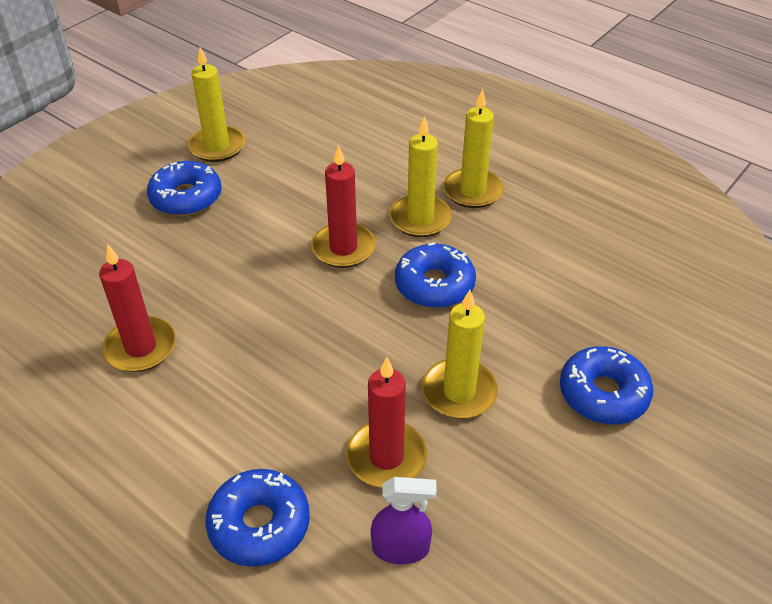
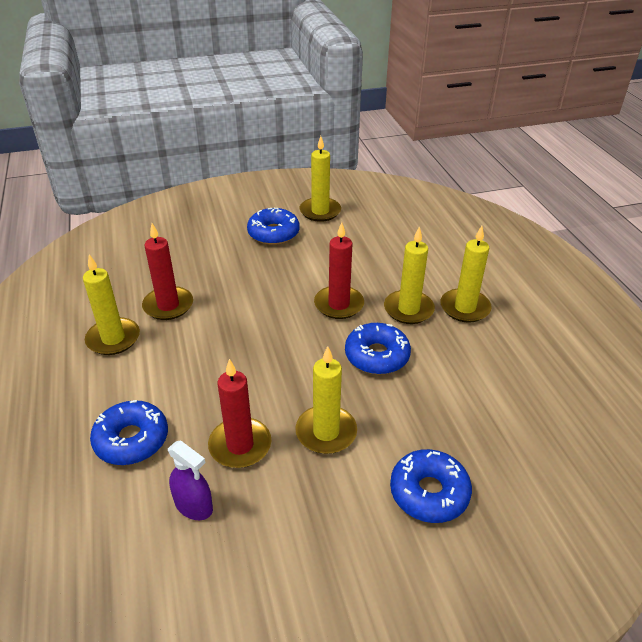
camera: 35 degrees right, 5 degrees down
(110, 424) = (113, 339): none -> yellow candle

